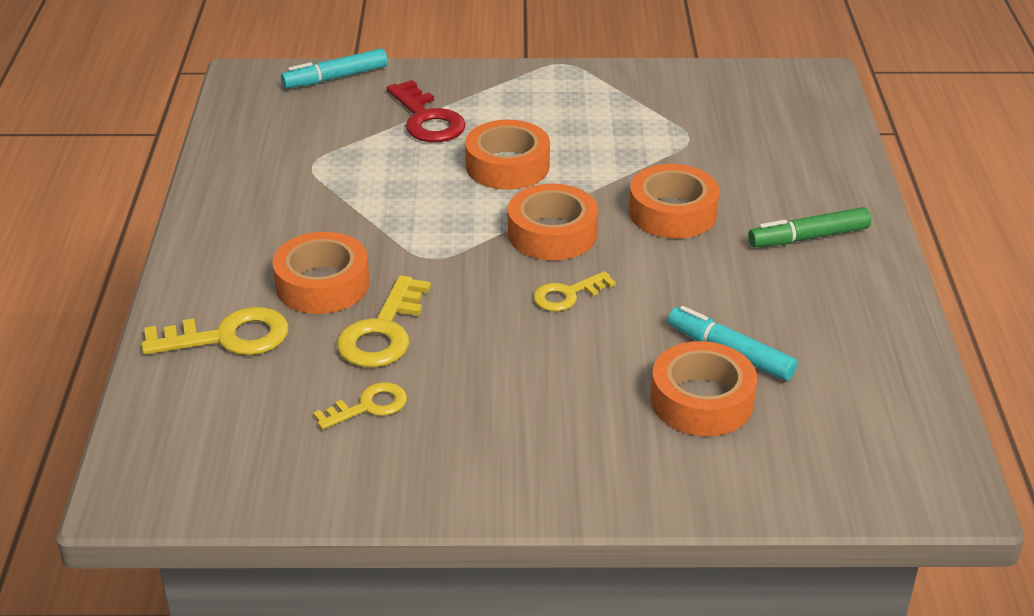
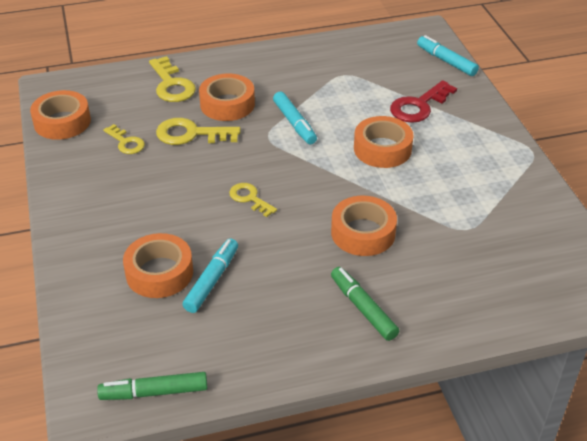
camera: 75 degrees right, 5 degrees up
(410, 228) = (294, 123): none -> turquoise marker
(552, 233) = (313, 181): orange tape -> orange tape (62, 122)
(928, 429) = (154, 392): none -> green marker

